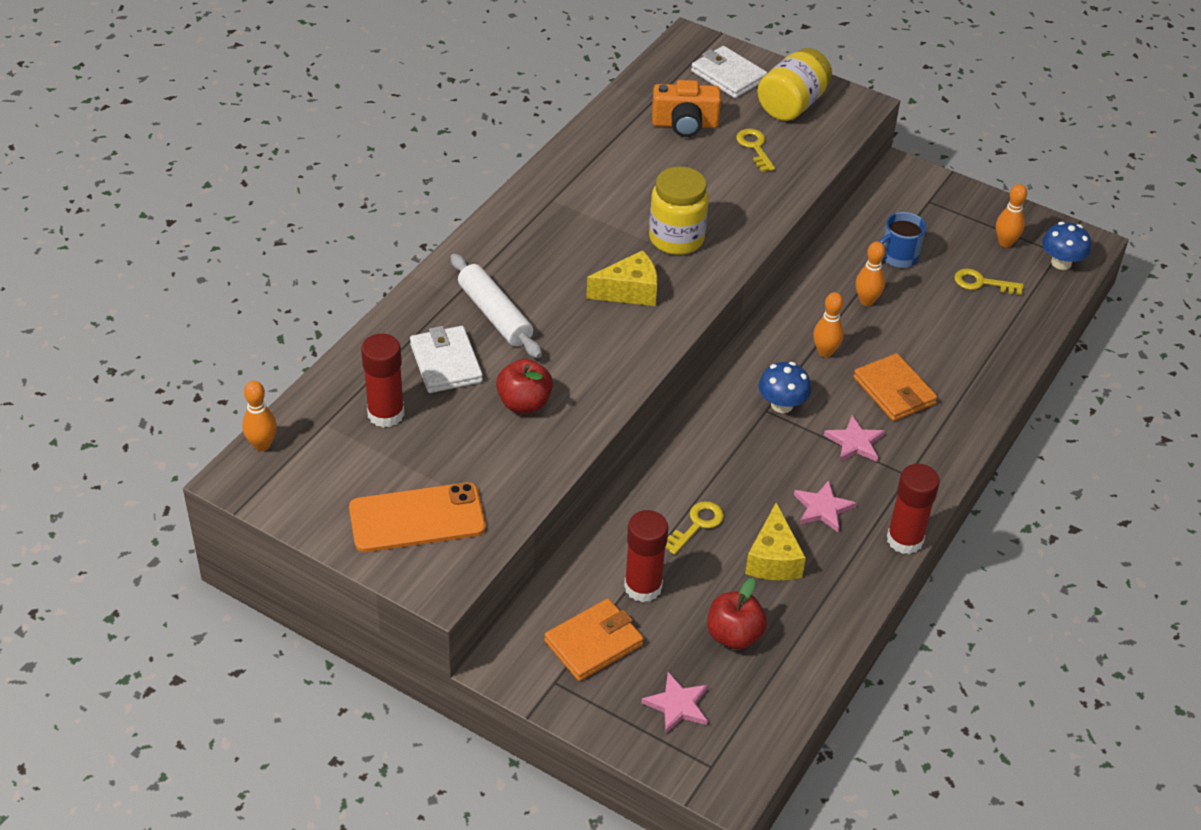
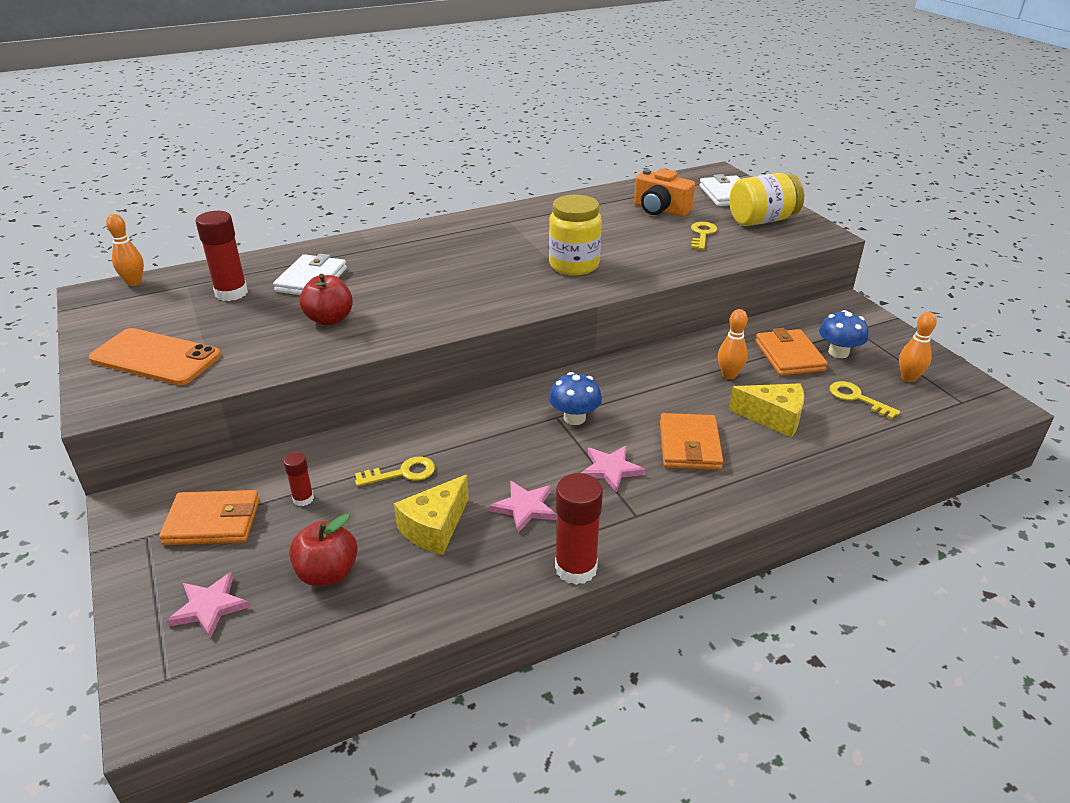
camera: 35 degrees right, 10 degrees down
(495, 315) = (383, 266): white rolling pin -> none
(629, 291) = (497, 283): yellow cheese -> yellow cheese (773, 418)
(643, 587) = (303, 499): red glue stick -> red glue stick, size x0.53
(825, 352) = (653, 396): orange bowling pin -> none
(898, 257) = (789, 356): blue mug -> orange wallet
(1061, 263) = (958, 410): blue mushroom -> blue mushroom (838, 352)

